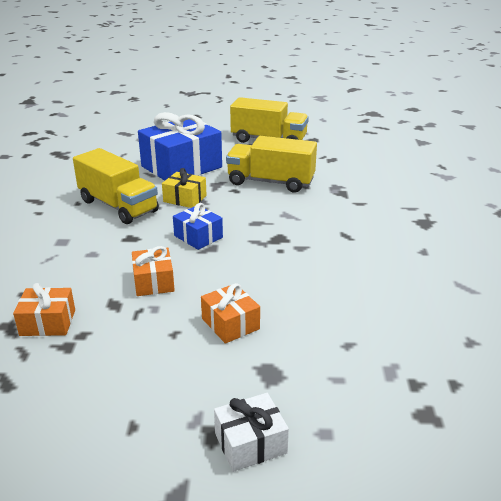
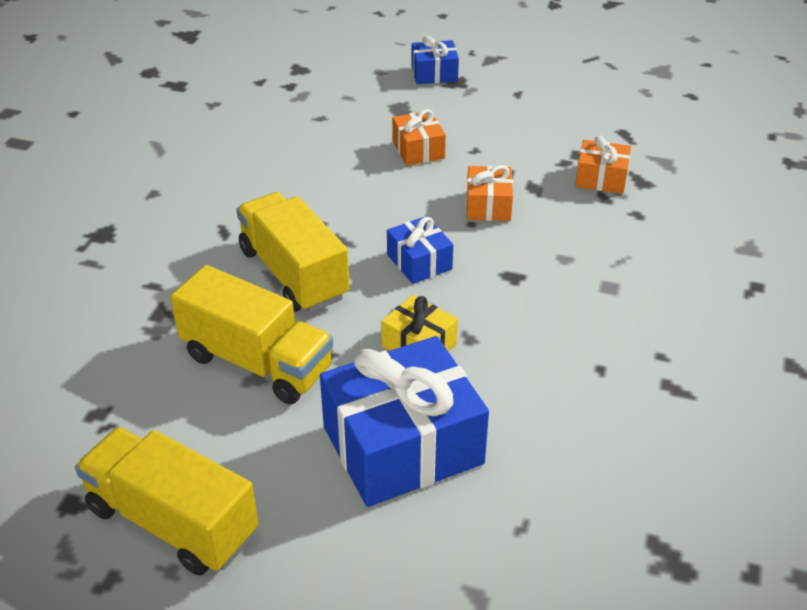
camera: 165 degrees left, 10 degrees up
(118, 206) = (531, 346): yellow truck -> yellow truck (293, 274)
(250, 443) = (434, 73): white gift -> blue gift

